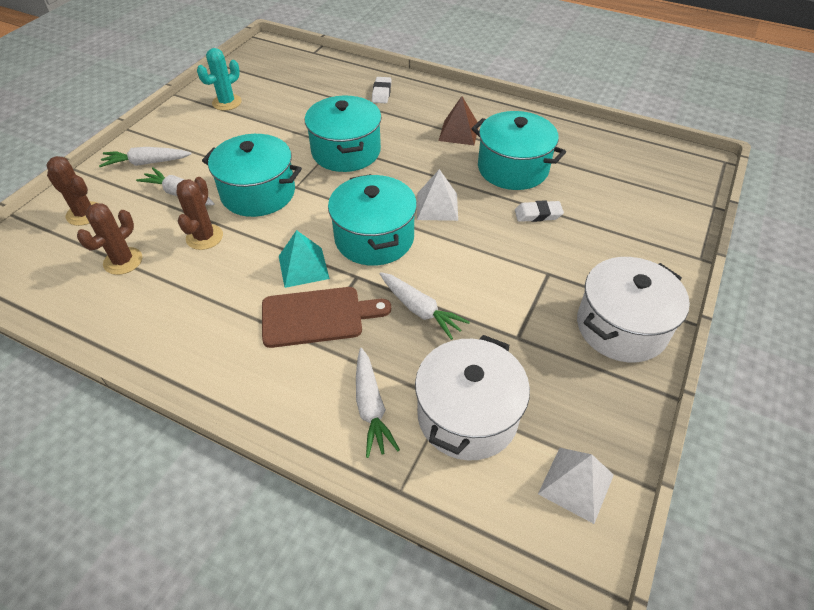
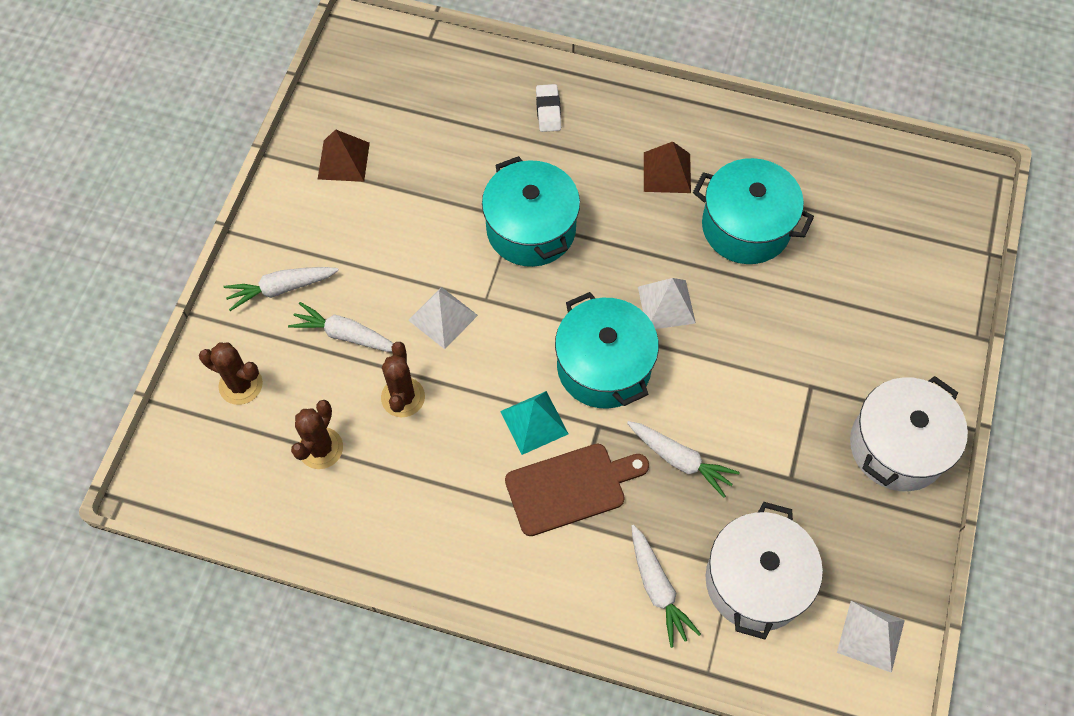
camera: 10 degrees left, 15 degrees up
(227, 102) = (343, 160): turquoise cactus -> brown pyramid
(258, 193) = (442, 317): turquoise pot -> white pyramid
(538, 214) = (787, 299): white eraser -> none

